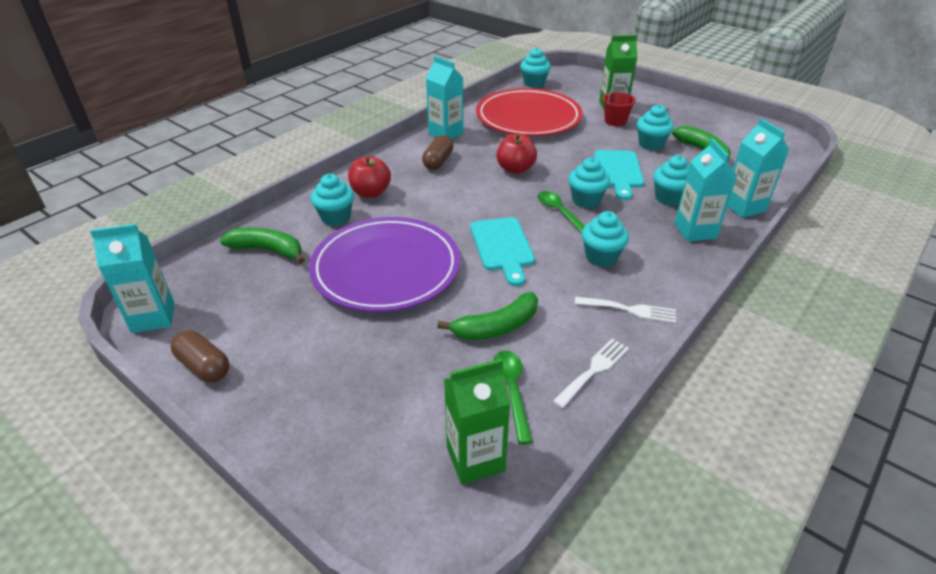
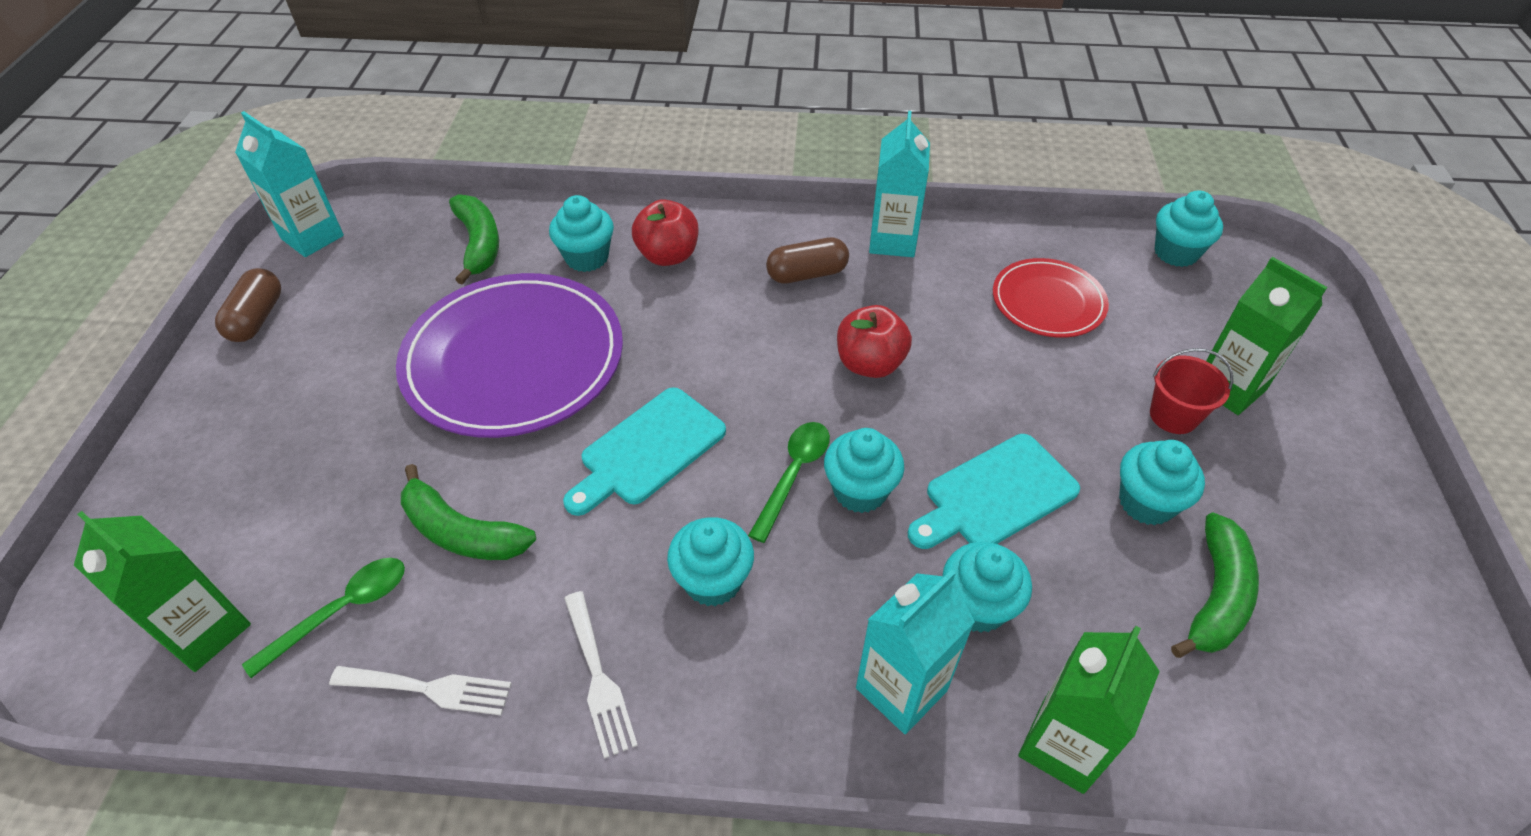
camera: 55 degrees right, 10 degrees up
(528, 117) = (1048, 302): red plate -> red plate, size x0.54
(744, 207) = (1062, 746): turquoise carton -> green carton

